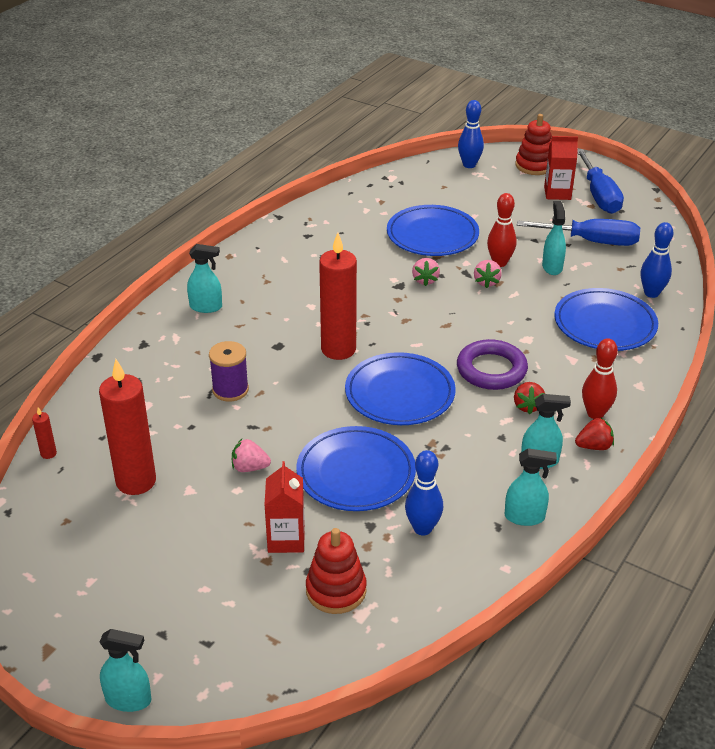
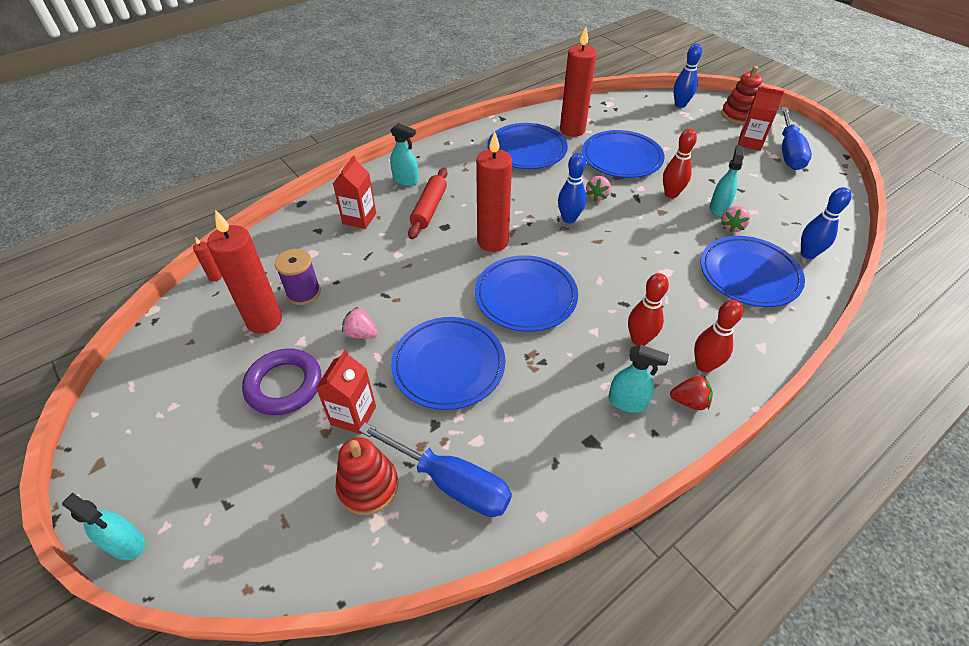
camera: 20 degrees right, 10 degrees up
(177, 358) = (359, 218): none -> red carton
(230, 390) = (385, 257): purple spool -> purple spool (303, 293)
(251, 331) = (429, 209): none -> red rolling pin
(325, 247) = (527, 150): none -> blue plate
(365, 215) = (572, 130): none -> red candle
(422, 528) = (481, 443): blue bowling pin -> blue bowling pin (569, 219)
(486, 282) = (651, 209): pink strawberry -> pink strawberry (732, 226)
(491, 370) = (620, 294): purple ring -> purple ring (284, 385)
(524, 517) = (586, 461): turquoise spray bottle -> none
(527, 406) = (639, 340): red strawberry -> red bowling pin
(592, 241) = (766, 192): blue screwdriver -> blue screwdriver (451, 483)

